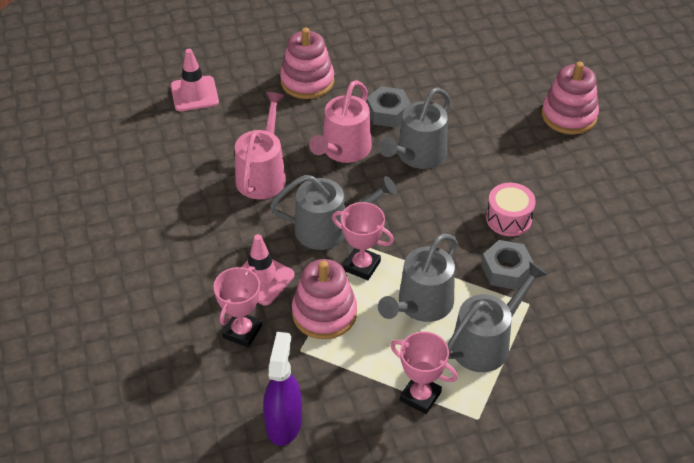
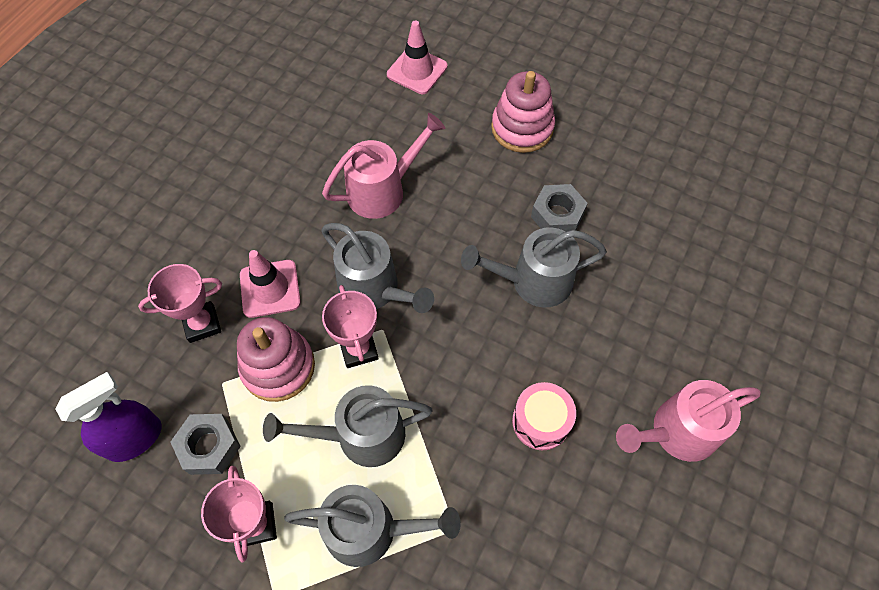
camera: 45 degrees right, 15 degrees up
(343, 150) = (474, 221): pink watering can -> pink watering can (677, 432)
(506, 270) = (475, 473): grey nut -> grey nut (209, 447)
(569, 115) = (735, 362): pink stacking toy -> none

